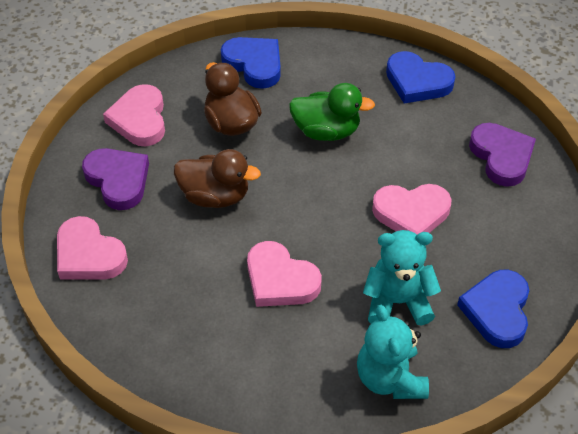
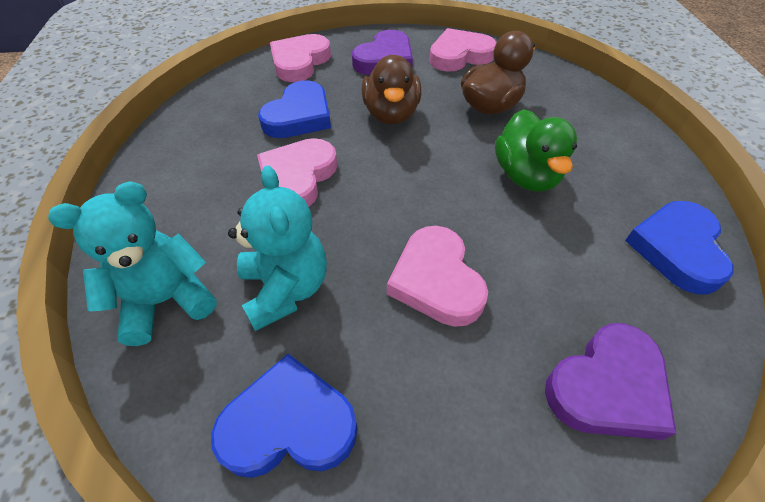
camera: 75 degrees right, 0 degrees up
(254, 64) = (582, 105): blue heart -> blue heart (299, 116)

